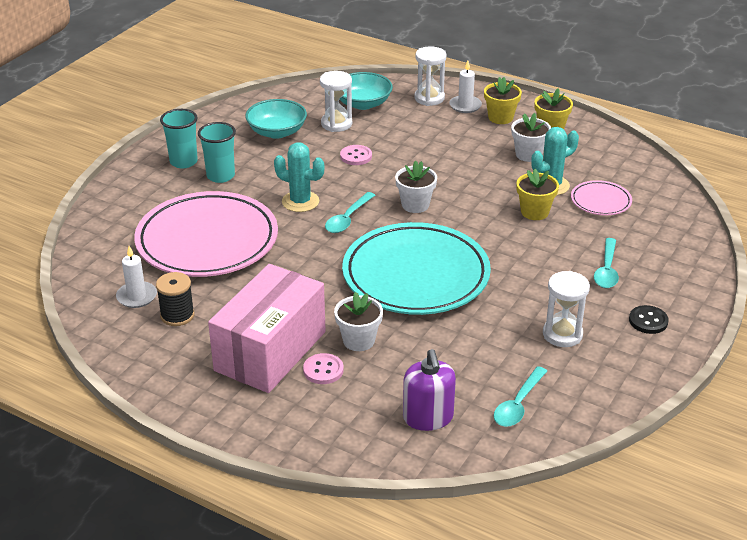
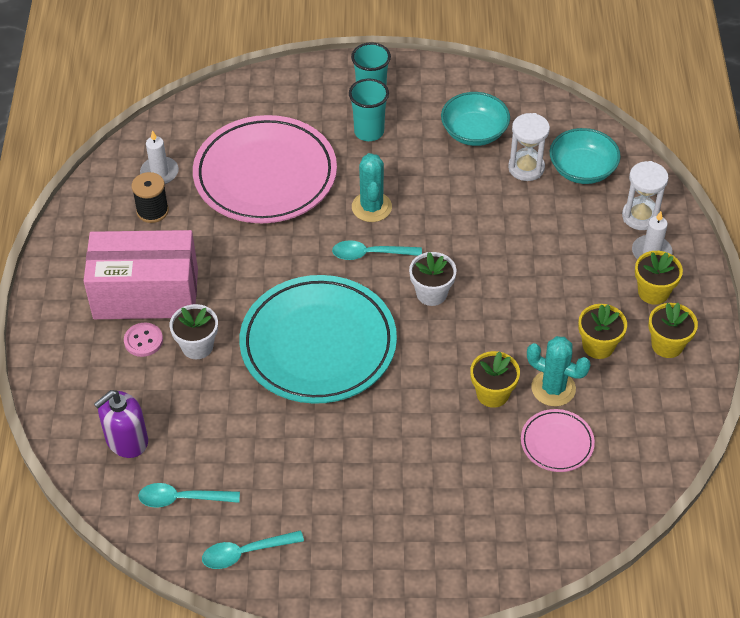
camera: 60 degrees right, 15 degrees up
(356, 156) = (480, 210): pink button -> none
(528, 154) = (598, 346): white flower pot -> yellow flower pot
(562, 334) = (304, 494): white hourglass -> none
(606, 270) = (434, 493): turquoise spoon -> turquoise spoon (245, 553)
(648, 321) = (372, 558): black button -> none

